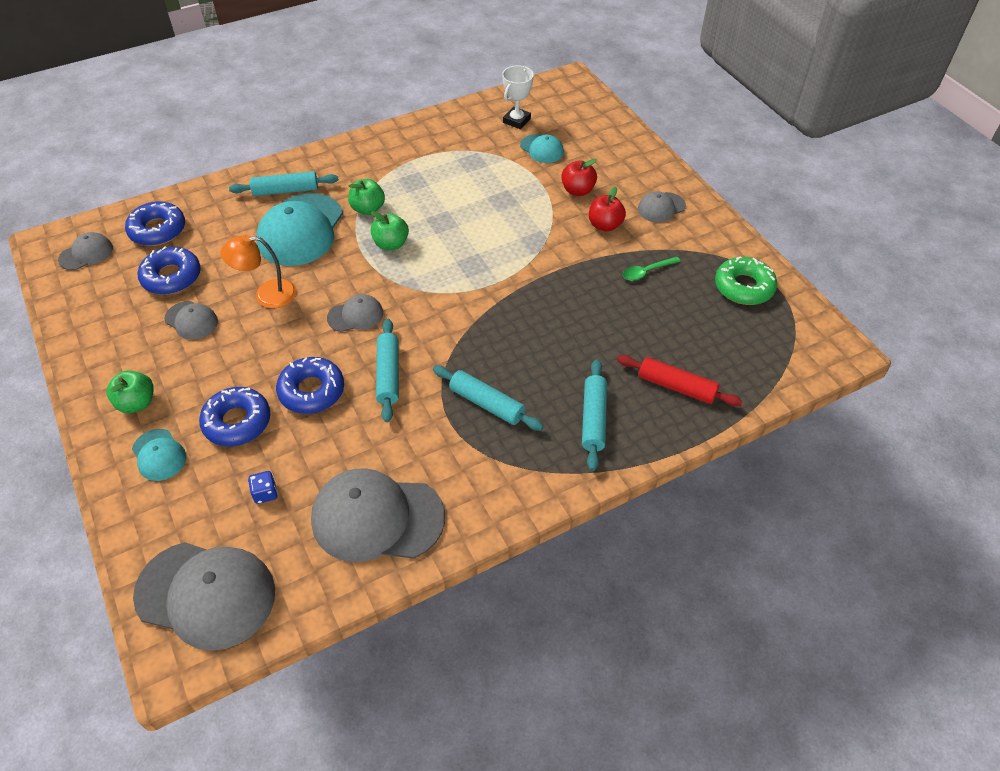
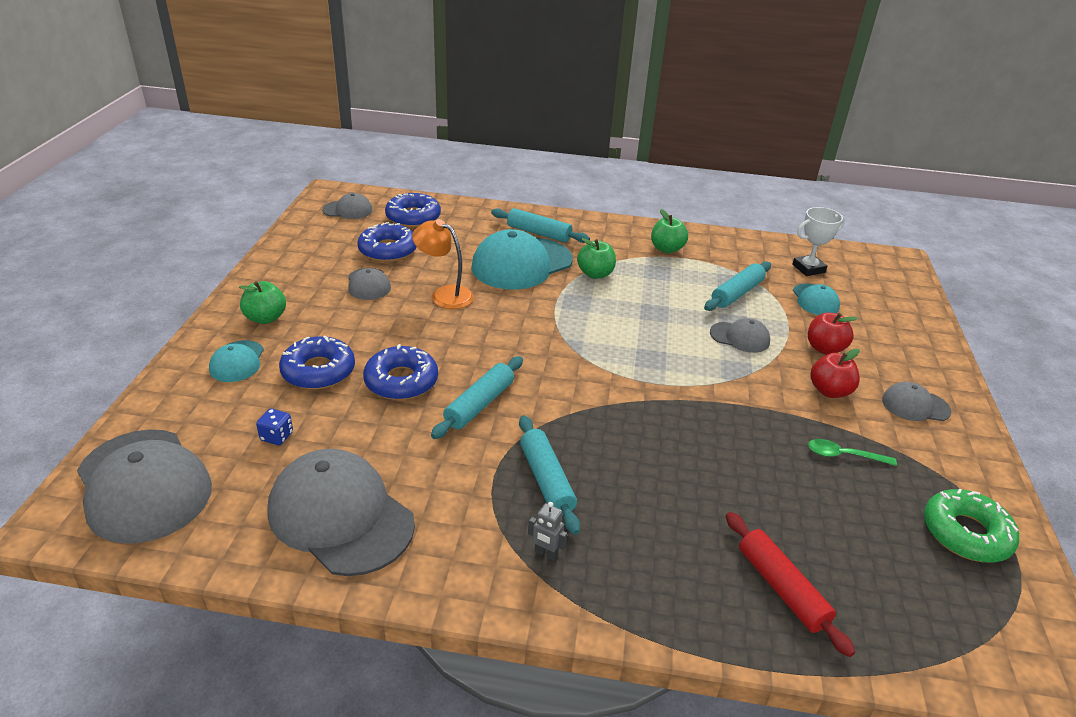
camera: 35 degrees right, 15 degrees down
(355, 315) = (500, 345): grey cap -> grey cap (740, 337)
(391, 244) = (589, 308): green apple -> green apple (666, 249)
(531, 454) = (546, 554): none -> grey robot
(593, 419) = (648, 562): turquoise rolling pin -> turquoise rolling pin (737, 293)

